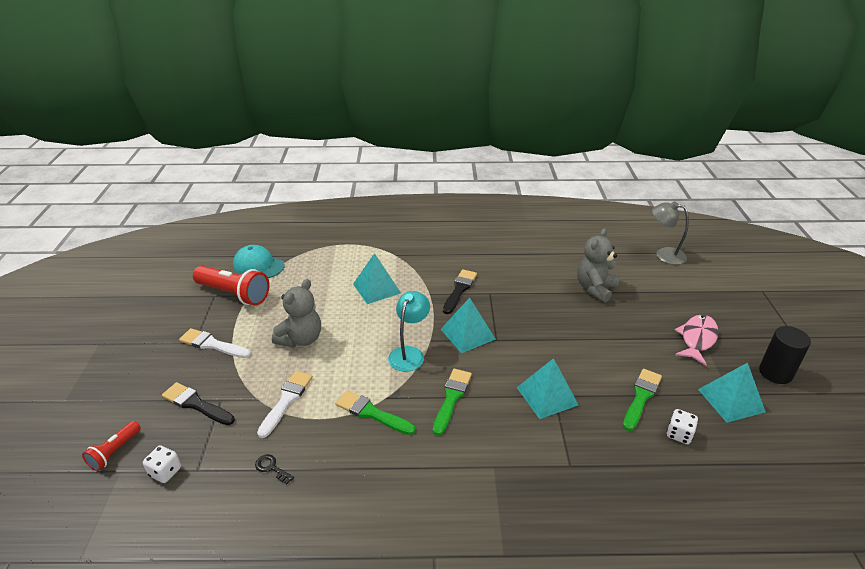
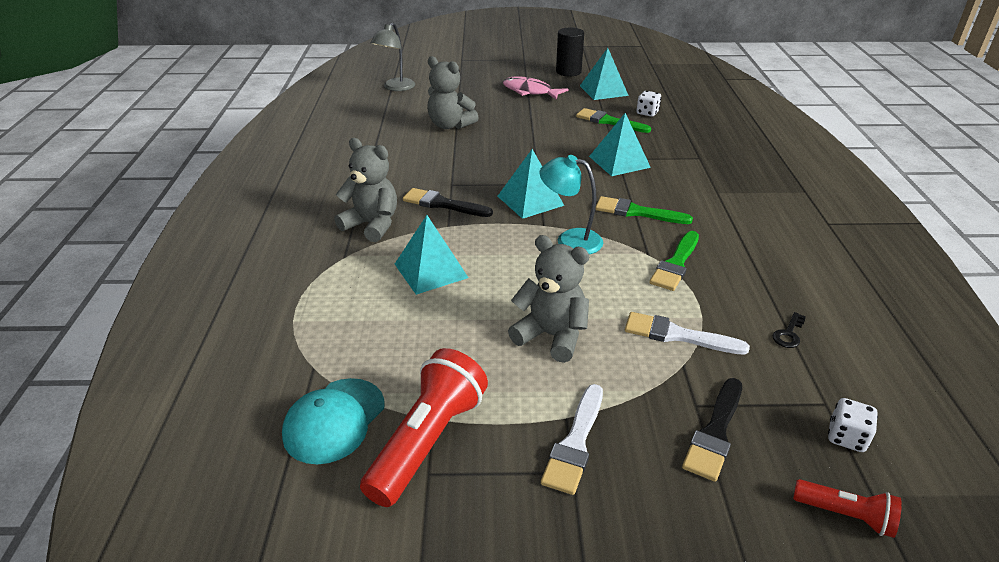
camera: 90 degrees left, 0 degrees up
(431, 261) = (372, 225): none -> grey teddy bear

